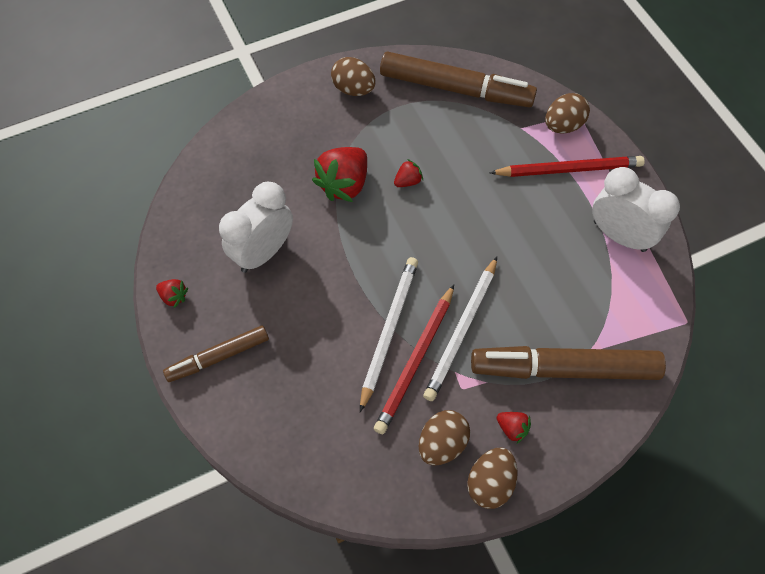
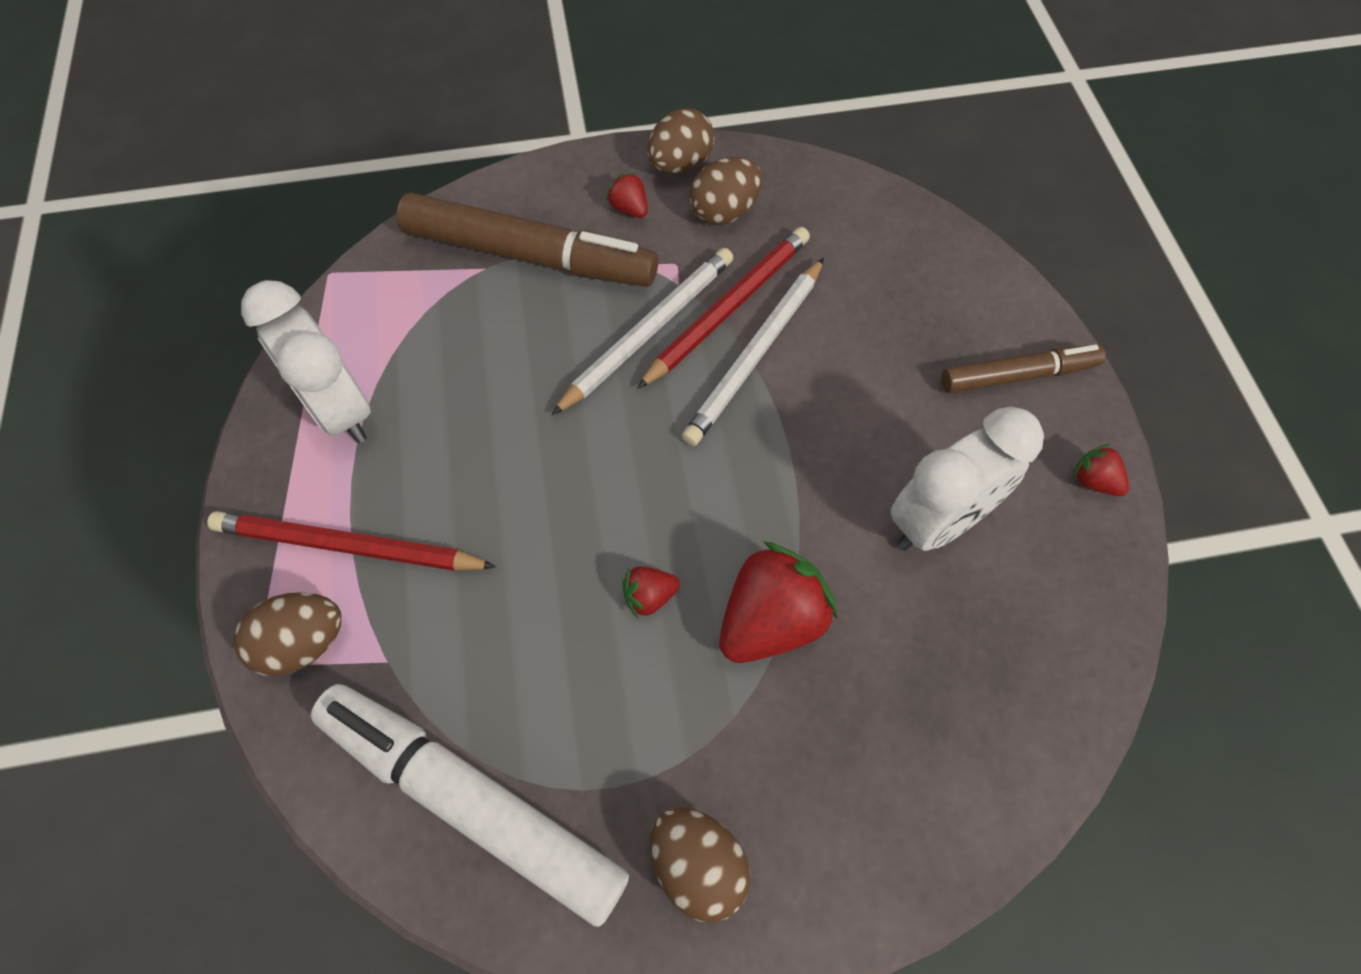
camera: 165 degrees left, 0 degrees up
(455, 88) = (472, 802): brown marker -> white marker

